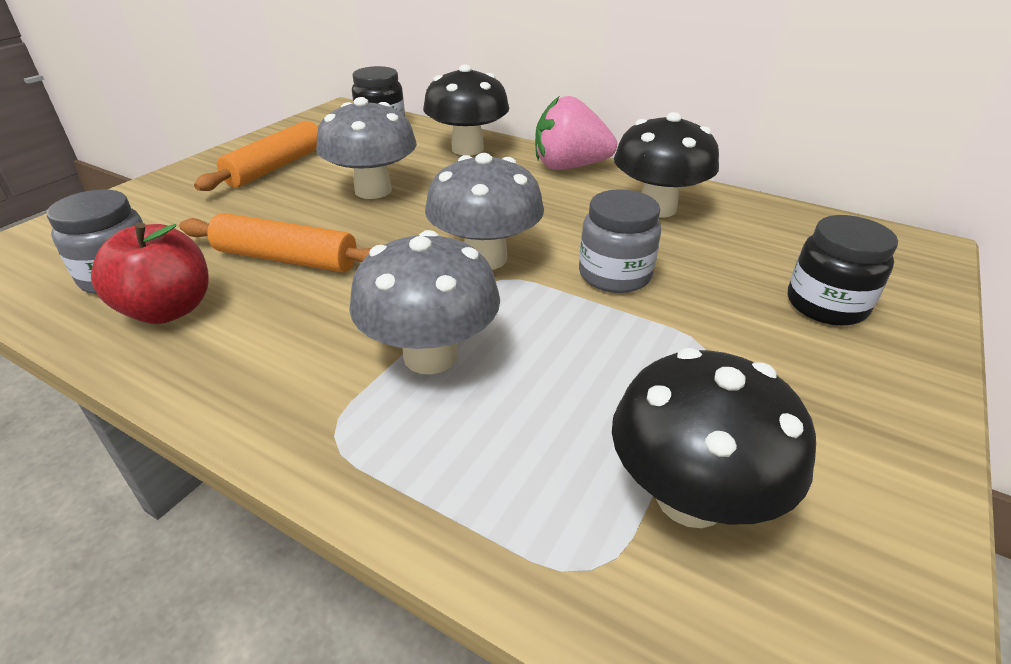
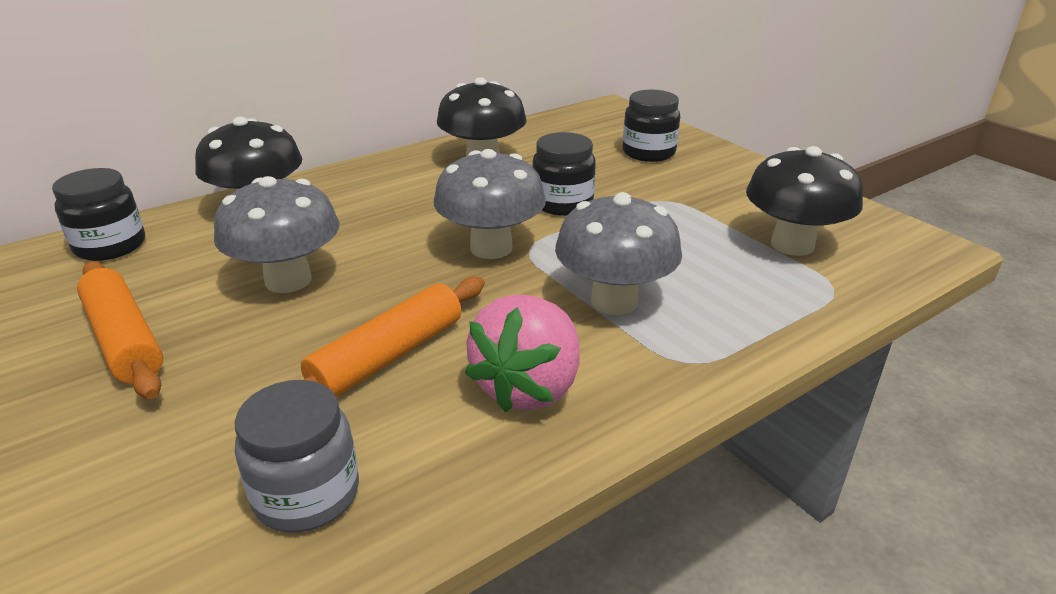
camera: 65 degrees left, 5 degrees down
(168, 310) = (426, 450): red apple -> none
(569, 167) = (369, 173): pink strawberry -> pink strawberry (528, 387)
(614, 275) = (562, 203): grey jar -> black jar

